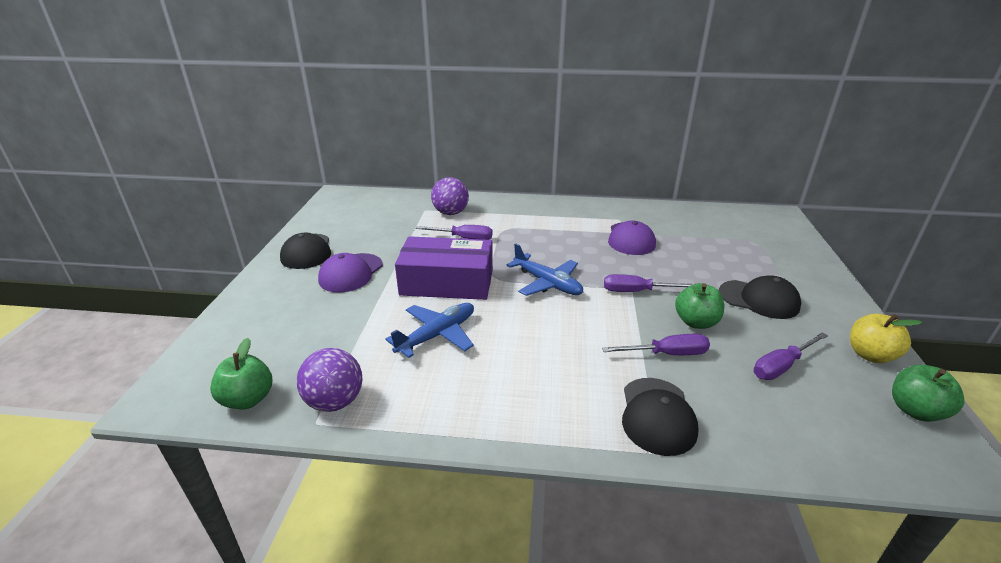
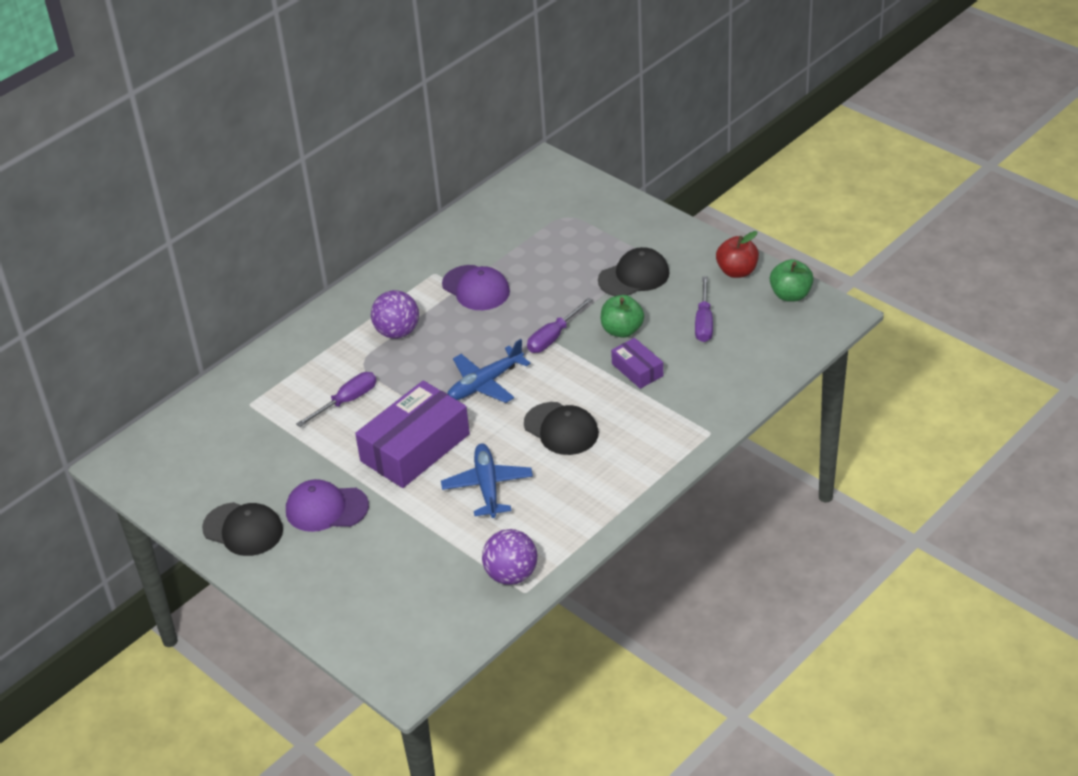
camera: 50 degrees left, 10 degrees up
(248, 399) = (459, 625): green apple -> none
(351, 273) = (326, 508): purple cap -> purple cap turned 120 degrees clockwise
(450, 213) = (280, 387): purple ball -> purple ball (397, 332)
(547, 283) = (485, 383): blue plane -> blue plane turned 150 degrees clockwise
(657, 416) = (684, 413): black cap -> black cap (561, 429)
(667, 354) = (637, 370): purple screwdriver -> purple box
(870, 355) = (737, 271): yellow apple -> red apple

